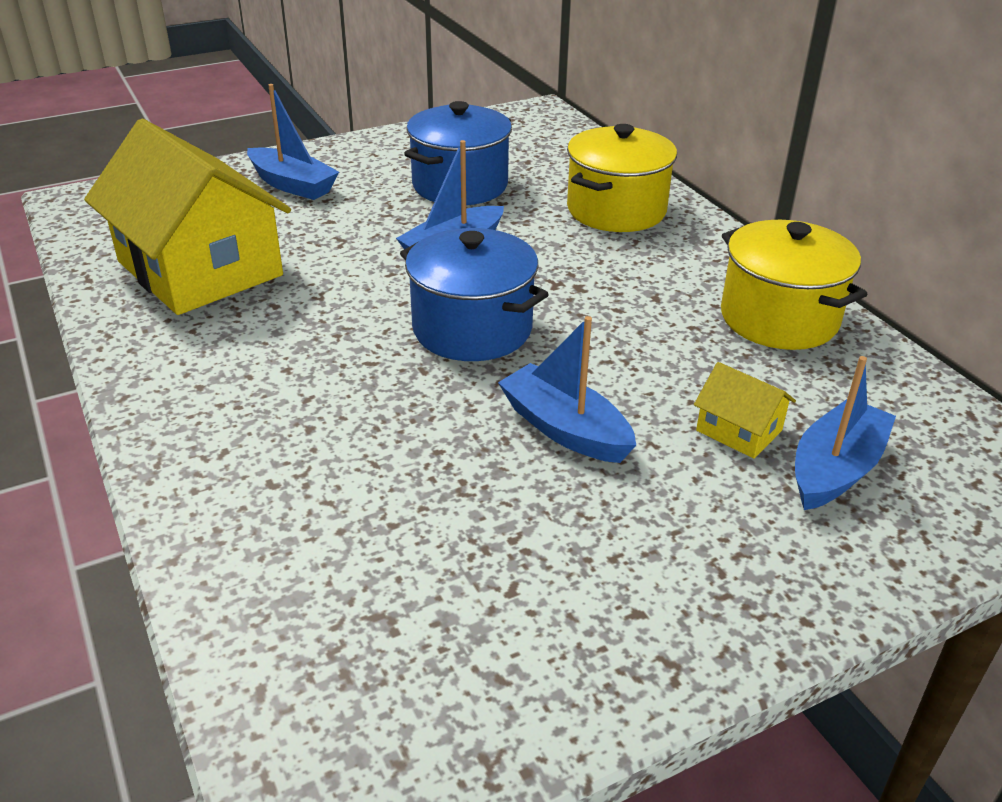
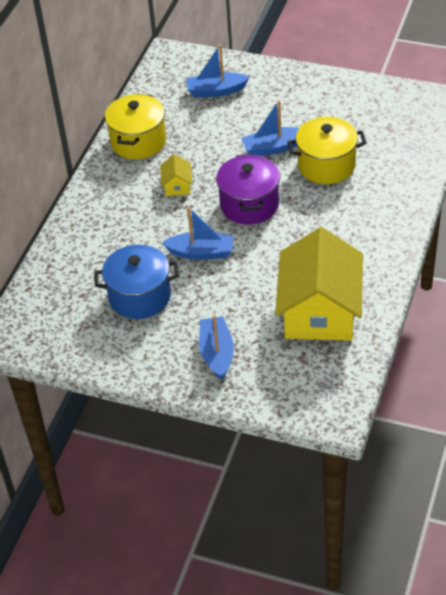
camera: 130 degrees left, 10 degrees up
(472, 329) = (249, 205): blue pot -> purple pot
(565, 429) = (273, 148): blue boat -> blue boat turned 75 degrees clockwise
(616, 210) = (100, 231): yellow pot -> yellow pot (326, 165)
(739, 430) = (222, 116): yellow house -> yellow house (177, 185)

